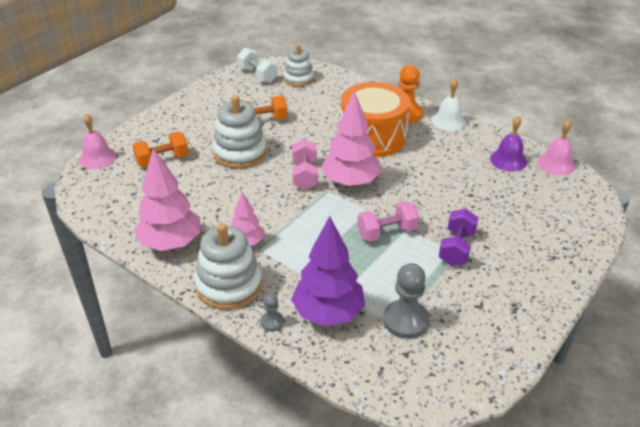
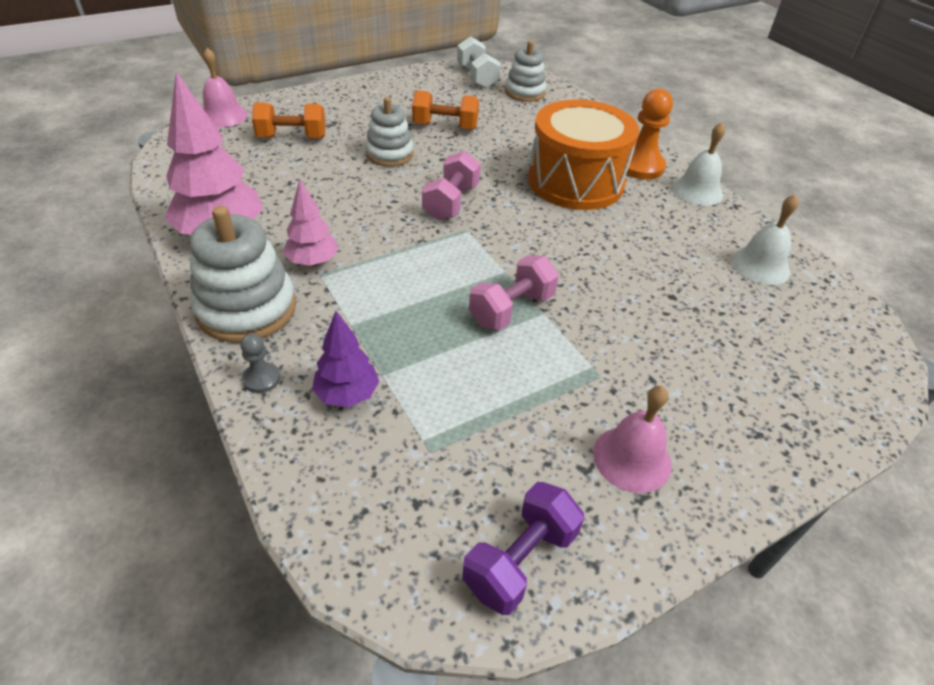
camera: 20 degrees right, 5 degrees up
(240, 153) = (389, 154): white stacking toy -> white stacking toy, size x0.66
(328, 313) = (347, 395): purple tree -> purple tree, size x0.56
(350, 182) = (506, 228): pink tree -> none
(387, 232) = (511, 309): pink dumbbell -> pink dumbbell turned 45 degrees counterclockwise
(405, 320) = (452, 449): grey pawn -> none
(456, 248) = (602, 366): purple dumbbell -> purple dumbbell (520, 560)
(508, 160) = (760, 266): purple bell -> white bell
(556, 164) = (837, 293): pink bell -> pink bell (632, 458)

